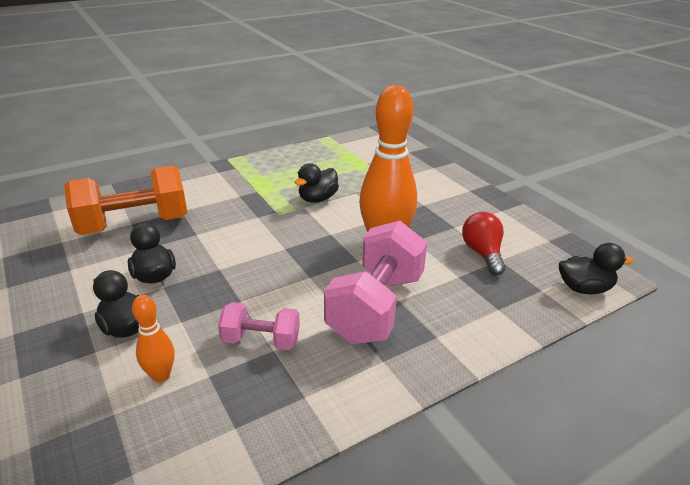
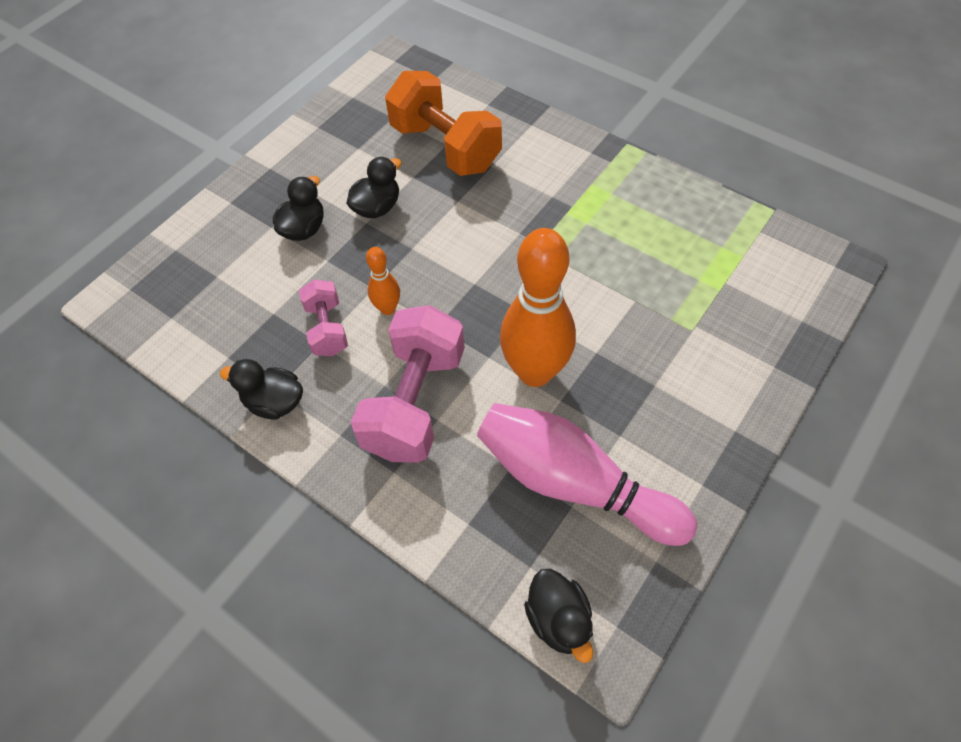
camera: 70 degrees right, 25 degrees up
(161, 375) = (261, 282): orange bowling pin -> orange bowling pin (387, 308)
(317, 199) = (592, 269): black duck -> black duck (274, 402)
(376, 307) = (415, 402): pink dumbbell -> pink dumbbell turned 75 degrees counterclockwise
(482, 253) = (574, 483): red light bulb -> pink bowling pin

